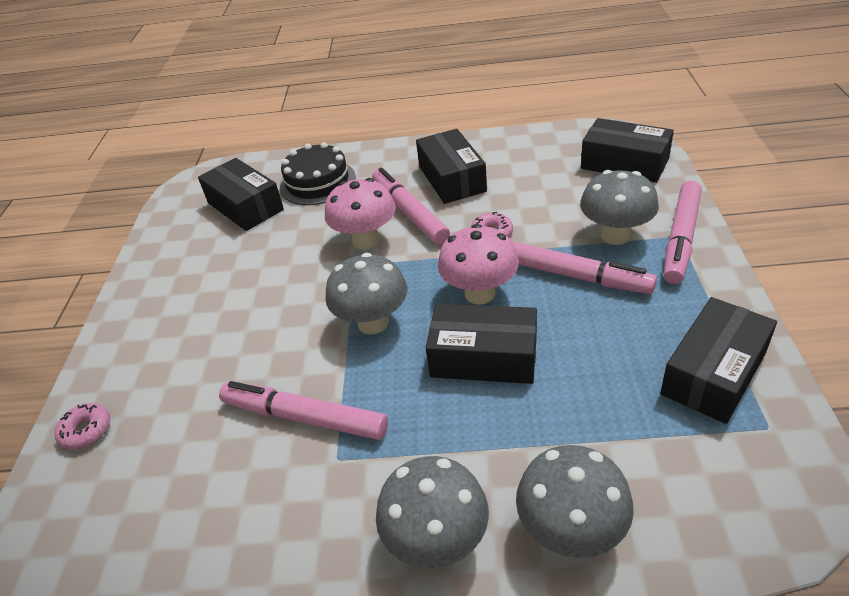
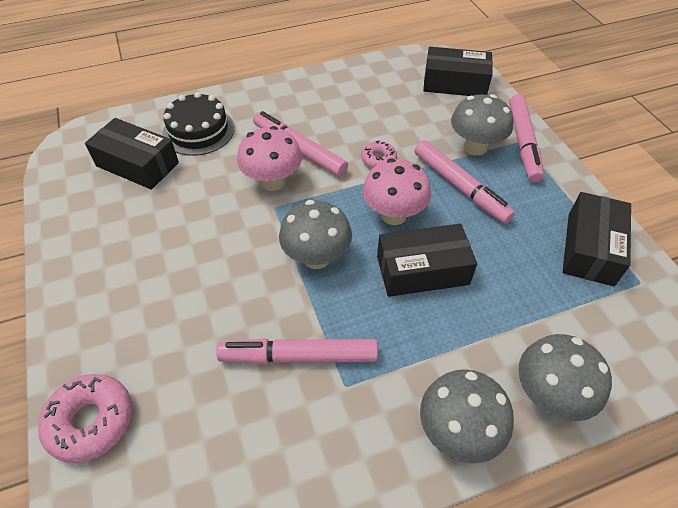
camera: 25 degrees left, 10 degrees up
(86, 431) = (91, 421): pink donut -> pink donut, size x1.70
(452, 179) = (321, 113): black box -> none
(574, 276) = (460, 187): pink marker -> pink marker turned 45 degrees clockwise

